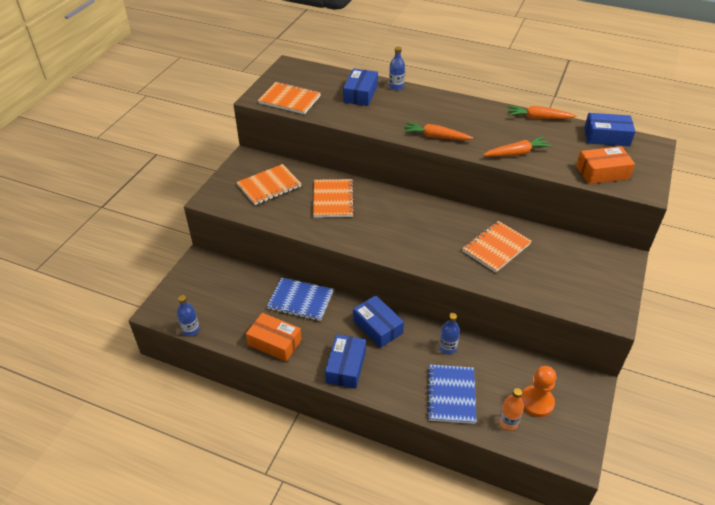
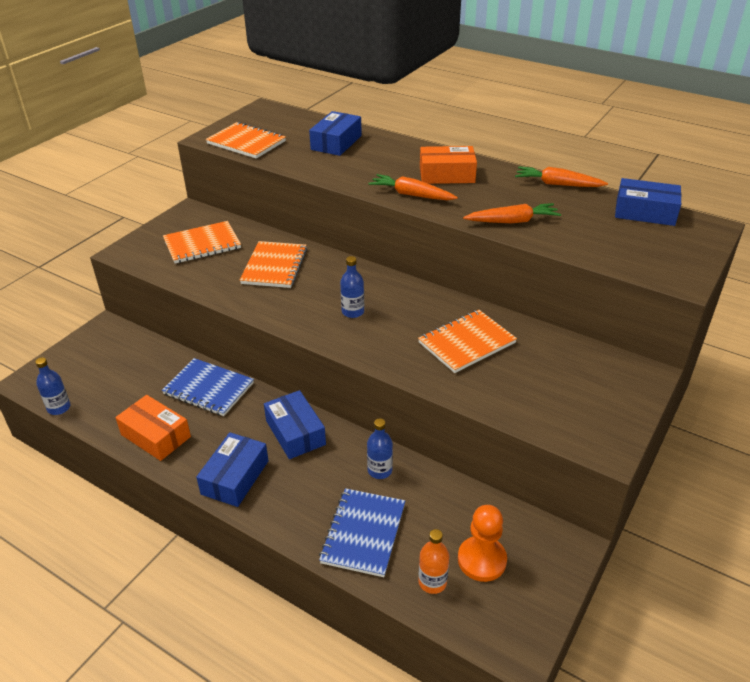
camera: 10 degrees right, 5 degrees down
(396, 87) = (384, 138): blue bottle -> blue bottle (353, 312)
(602, 172) = (624, 253): orange box -> orange box (447, 175)

